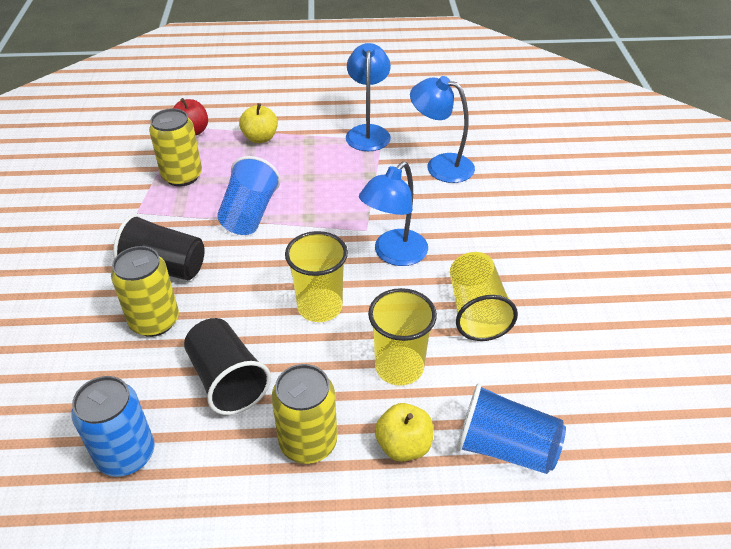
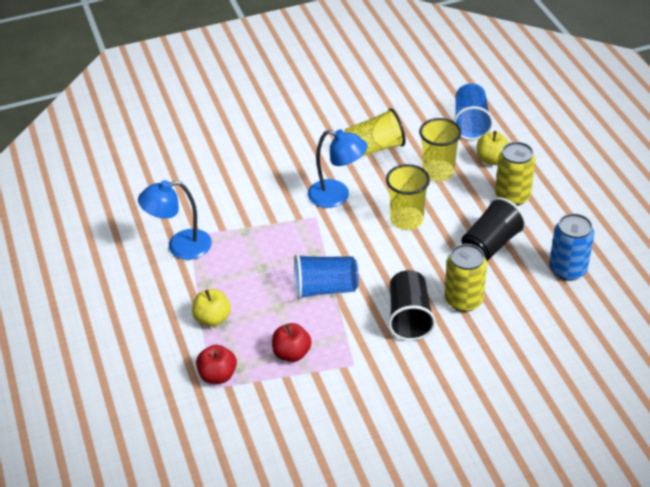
camera: 105 degrees left, 0 degrees up
(182, 176) = (292, 353): yellow can -> red apple
(440, 165) = (217, 192): blue lamp -> none

